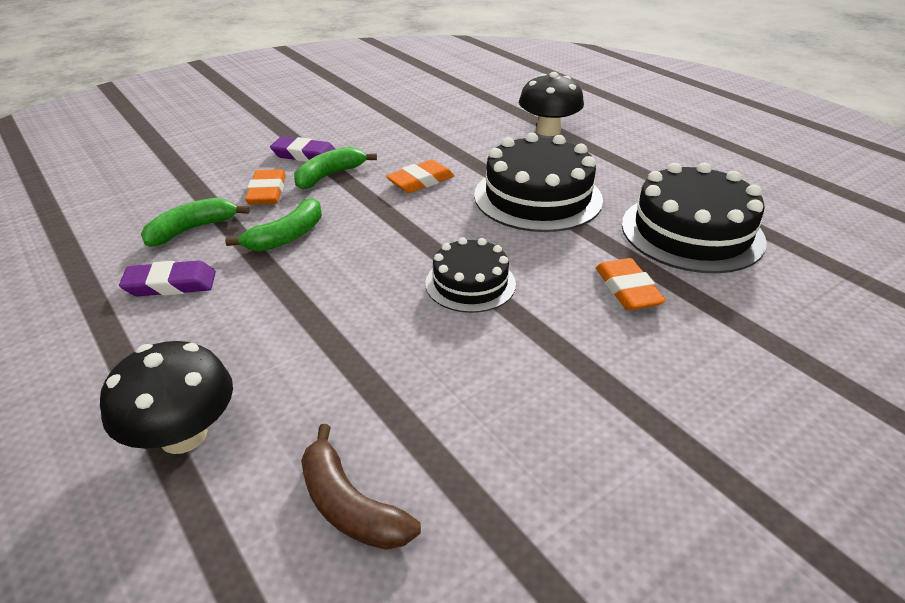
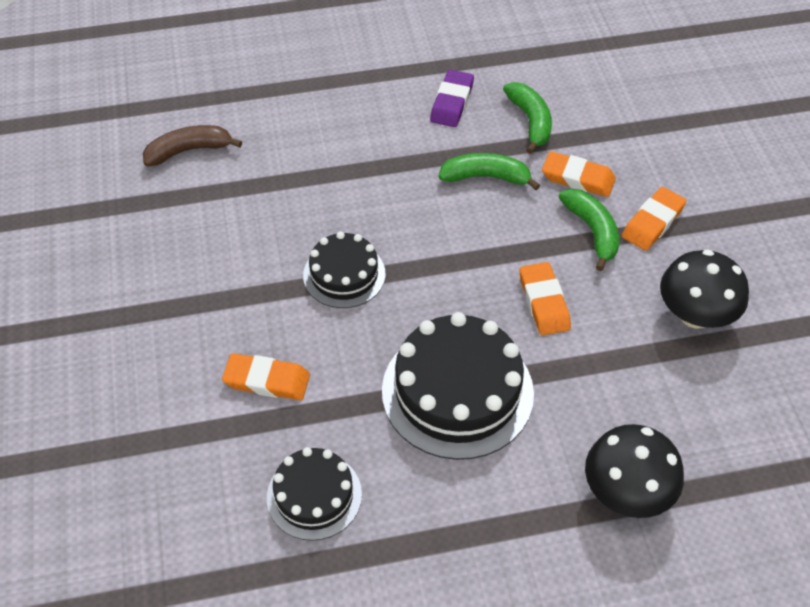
camera: 115 degrees right, 15 degrees up
(183, 435) = (288, 95): black mushroom -> black mushroom (695, 315)
(287, 236) = (486, 177): green banana -> green banana turned 120 degrees clockwise
(305, 155) = (652, 222): purple eraser -> orange eraser
(692, 232) = (314, 495): black cake -> black cake, size x0.59

